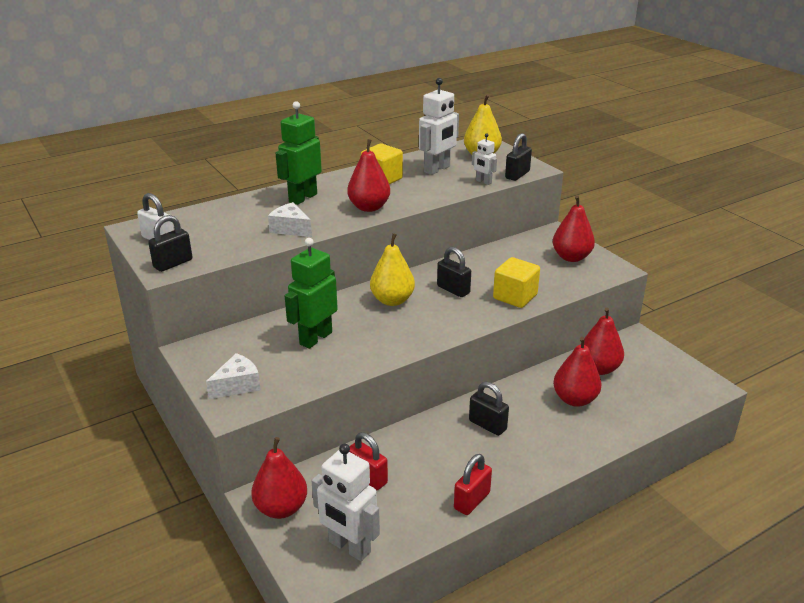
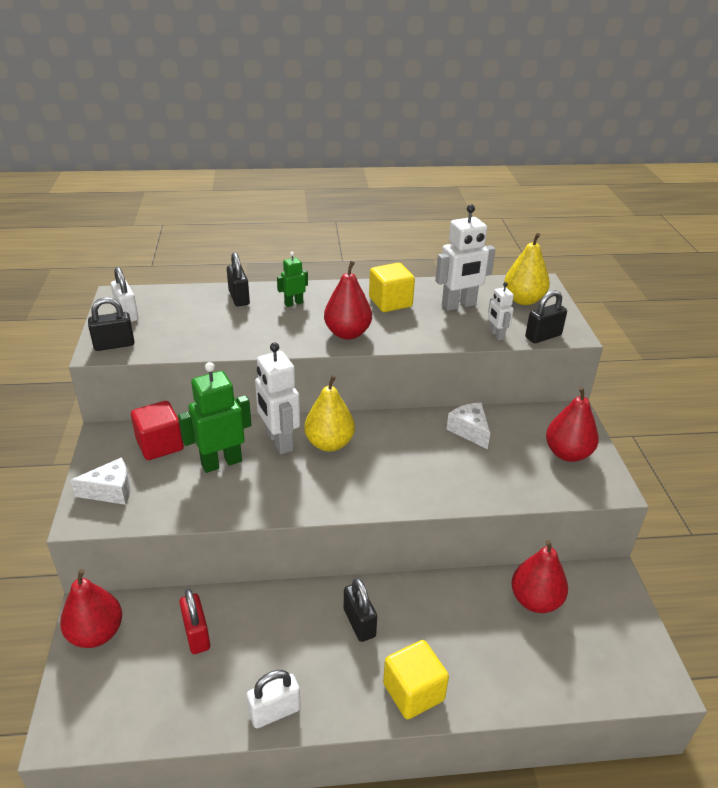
camera: 25 degrees right, 5 degrees up
(249, 342) = (160, 445): none -> red cube
(290, 229) = (250, 337): white cheese -> white cheese (469, 431)
(302, 198) = (293, 303): green robot -> green robot, size x0.53
(349, 547) = (120, 710): white robot -> white robot (279, 442)
(453, 290) = (402, 452): black padlock -> black padlock (239, 298)
(472, 501) = (275, 712): red padlock -> white padlock
(515, 297) = (462, 484): yellow cube -> yellow cube (413, 692)
(574, 399) = (478, 630): red pear -> none

